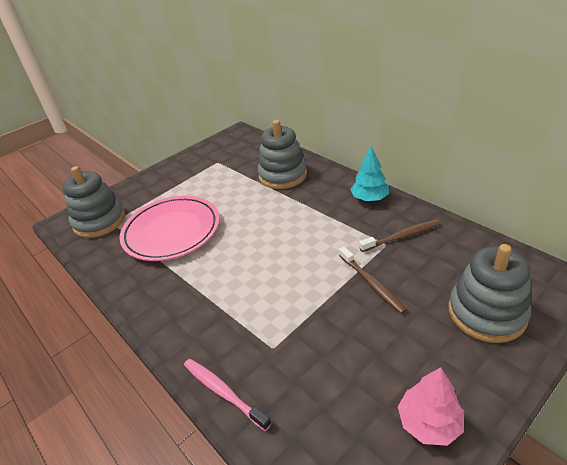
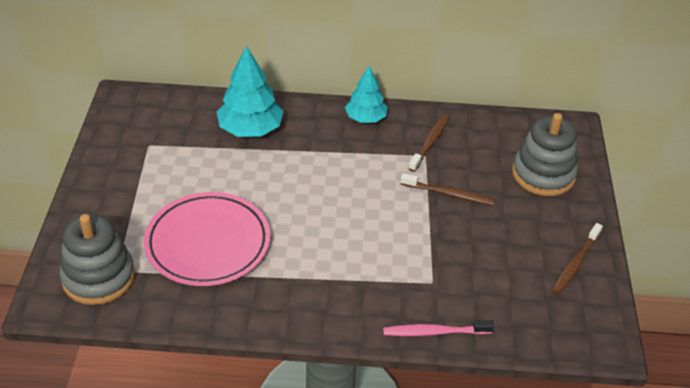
camera: 50 degrees left, 5 degrees up
(283, 175) = (250, 129): grey stacking toy -> turquoise tree
(429, 422) = (575, 263): pink tree -> brown toothbrush

